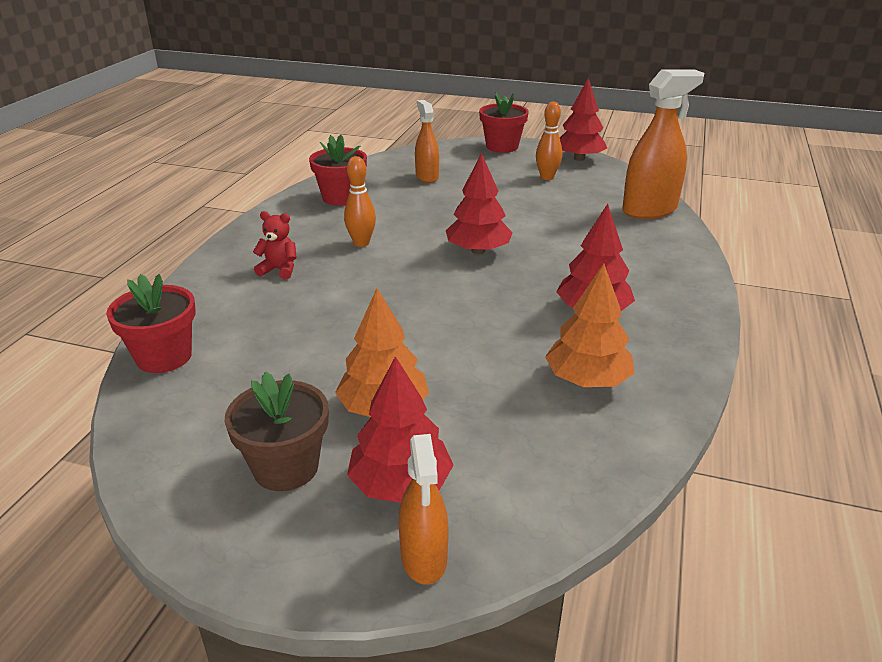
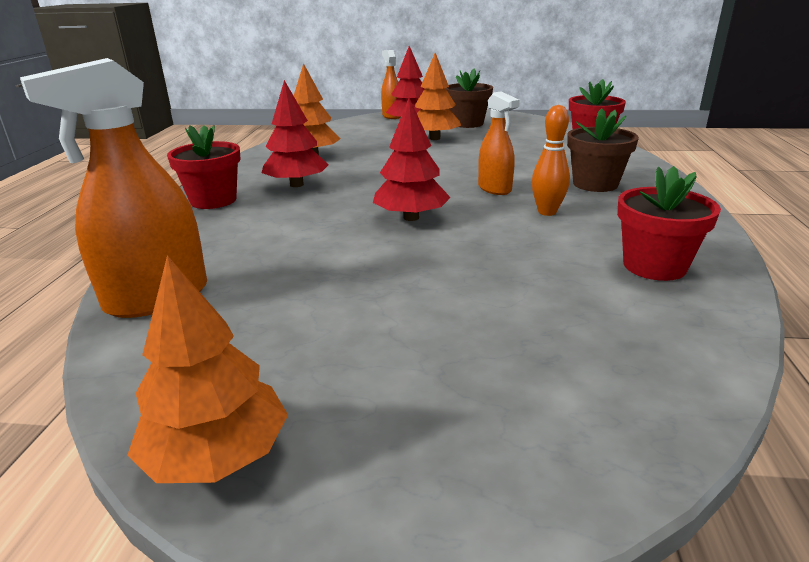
camera: 170 degrees right, 5 degrees down
(279, 270) = (595, 184): red teddy bear -> brown flower pot
(427, 177) = (562, 329): orange spray bottle -> orange spray bottle (494, 189)
(502, 146) = (446, 495): red flower pot -> red flower pot (213, 200)
(547, 177) = (318, 360): orange bowling pin -> none
(579, 158) = (217, 456): red tree -> orange tree

